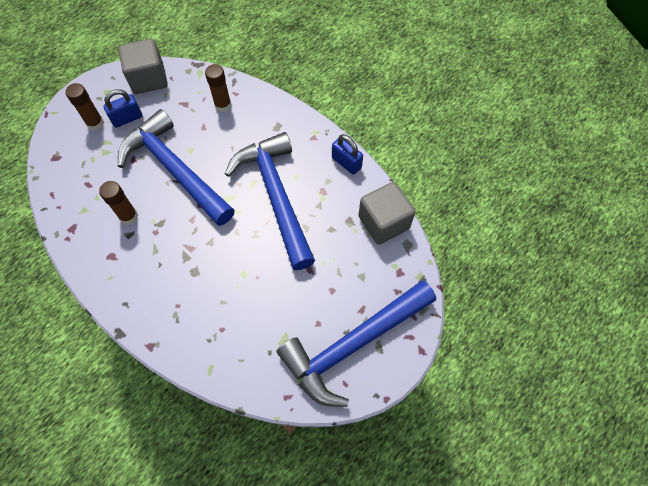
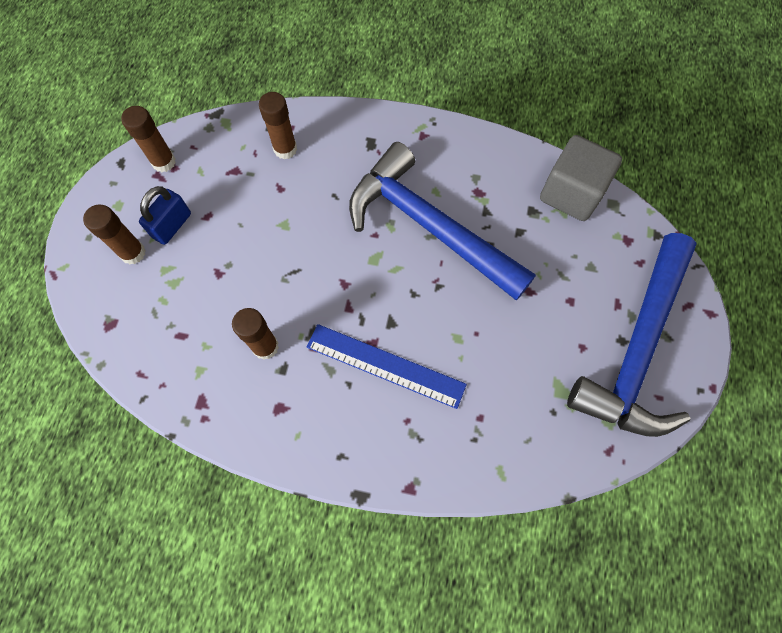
camera: 30 degrees left, 5 degrees up
(148, 79) = (164, 162): grey cube -> brown glue stick
(175, 169) = (282, 258): blue hammer -> none
(188, 266) = (385, 366): none -> blue ruler
(346, 163) = (482, 146): blue padlock -> none

